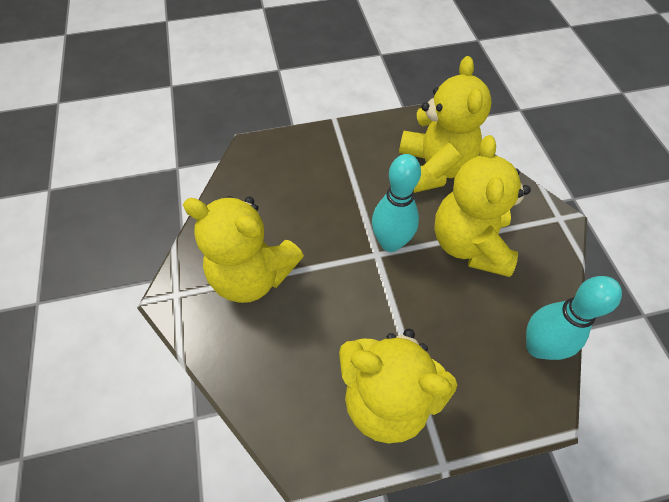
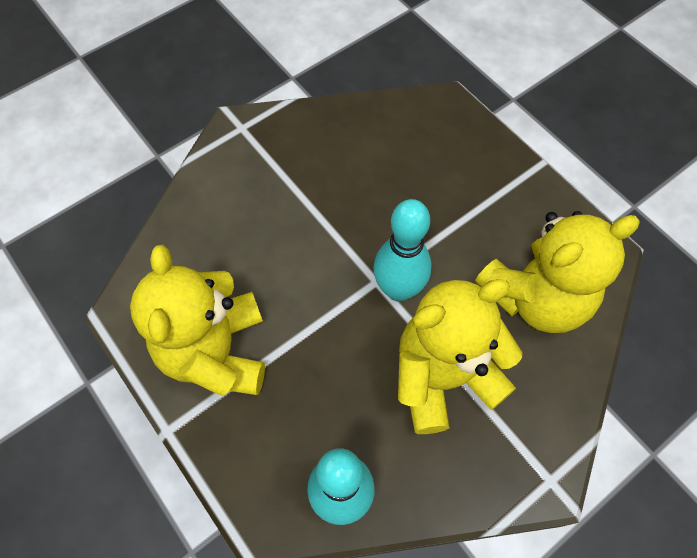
camera: 65 degrees right, 5 degrees up
(253, 275) = (291, 178): yellow teddy bear -> none

